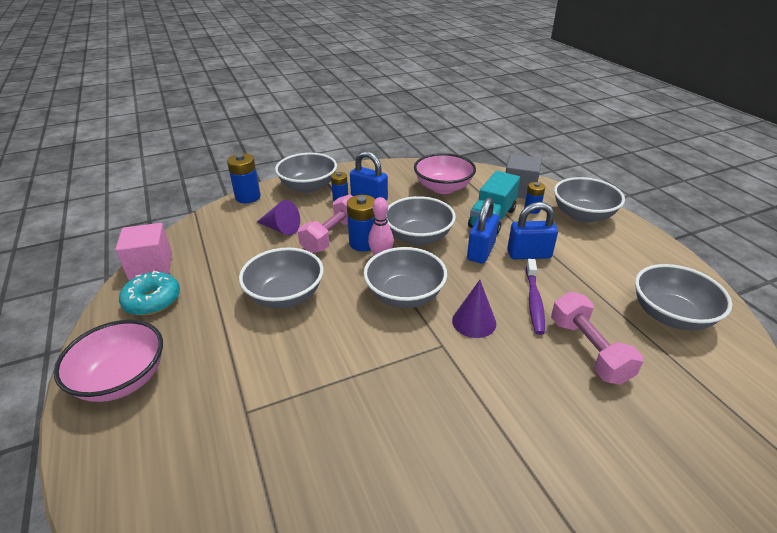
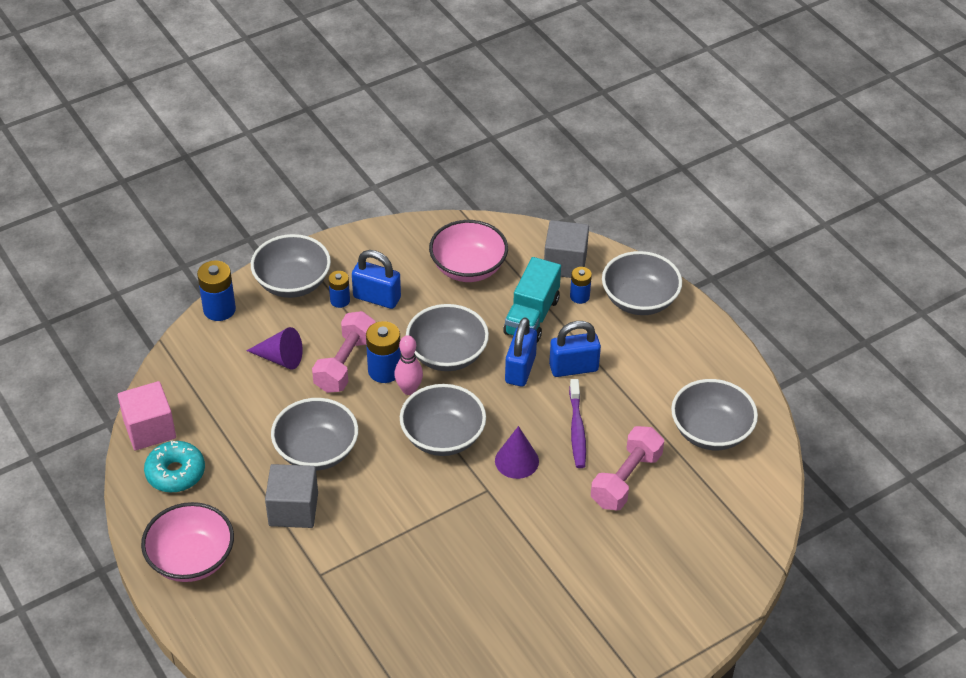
camera: 10 degrees left, 10 degrees up
(244, 342) = (293, 509): none -> grey cube
(588, 350) = (626, 479): pink dumbbell -> pink dumbbell turned 60 degrees clockwise

